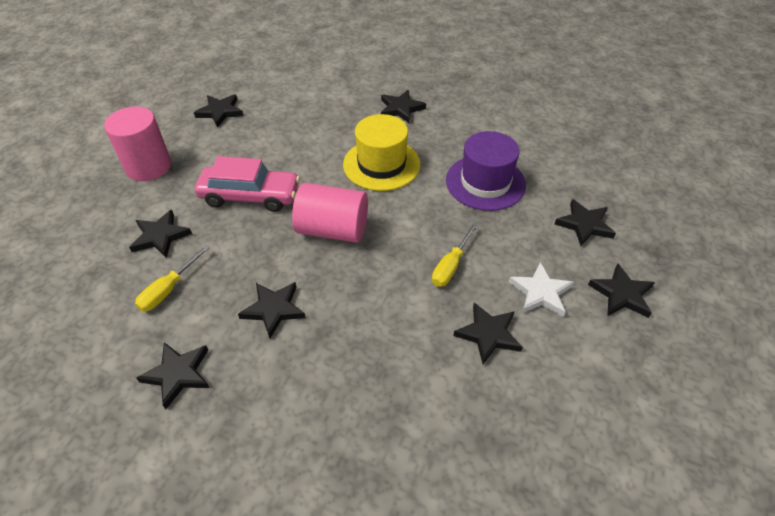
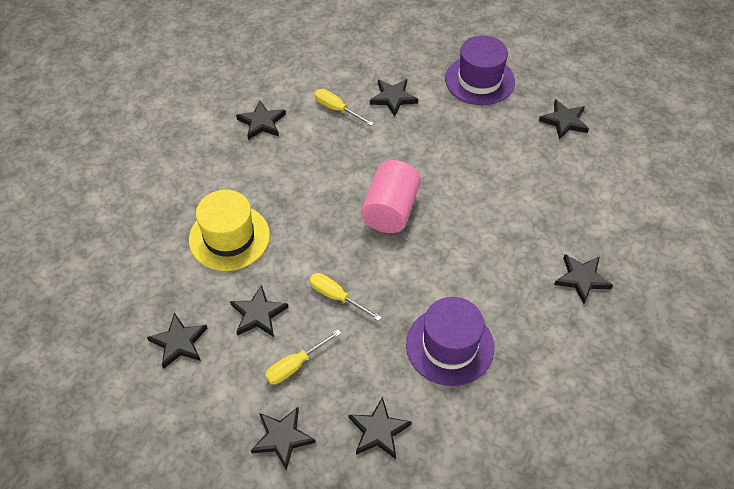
camera: 95 degrees right, 5 degrees up
(148, 166) = (479, 80): pink cylinder -> purple hat
(250, 196) = (438, 151): pink car -> none
(274, 309) = (308, 171): black star -> black star (179, 342)
(381, 164) = (481, 253): yellow hat -> yellow hat (229, 237)
(540, 292) = (295, 365): white star -> yellow screwdriver

